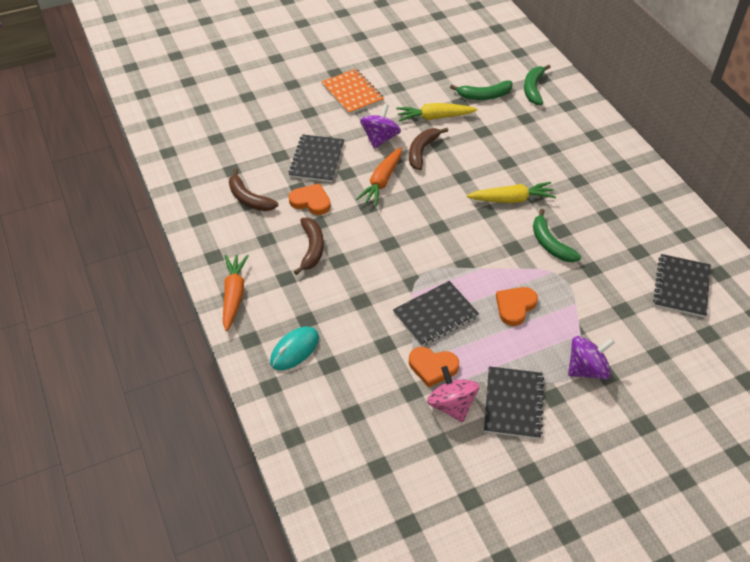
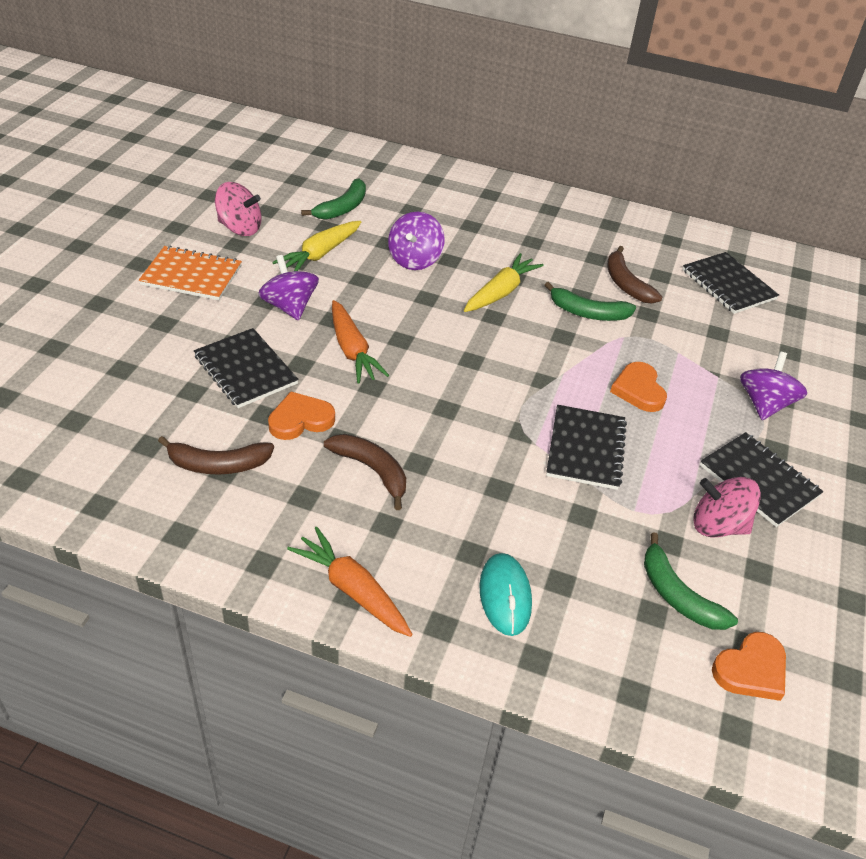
camera: 50 degrees left, 5 degrees down
(410, 78) = (240, 228): none -> pink spinning top
(422, 151) = (353, 295): brown banana -> brown banana (626, 284)
(432, 367) = (653, 502): orange heart -> orange heart (751, 670)
(485, 150) = (415, 259): none -> purple spinning top
(533, 89) = (381, 179): green banana -> green banana (677, 595)

